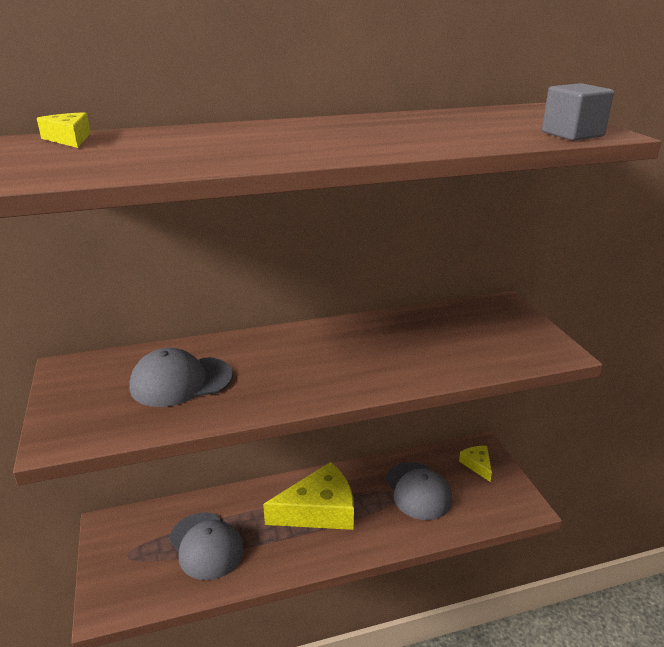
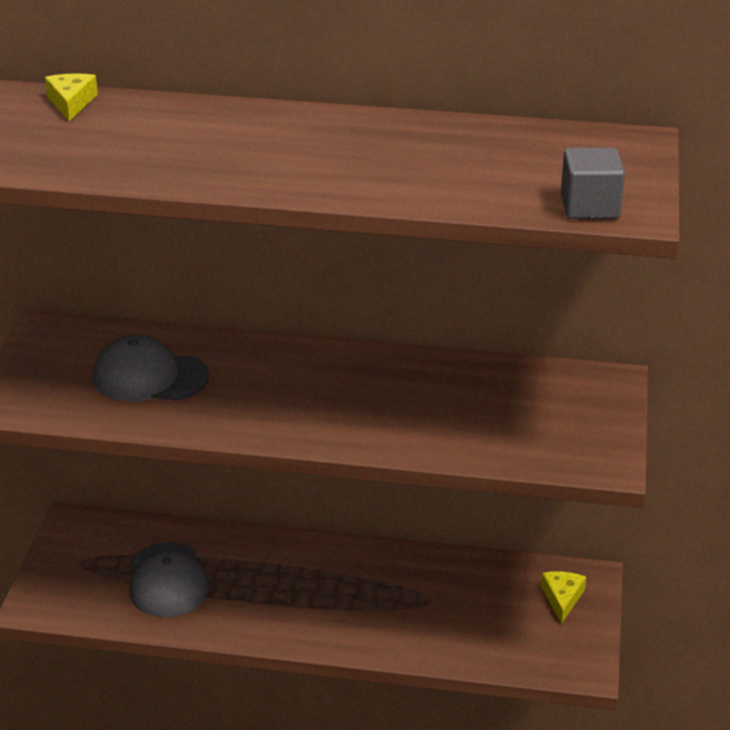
camera: 25 degrees right, 5 degrees up
(319, 510) = (318, 585): yellow cheese -> none
(418, 491) = (456, 603): grey cap -> none

